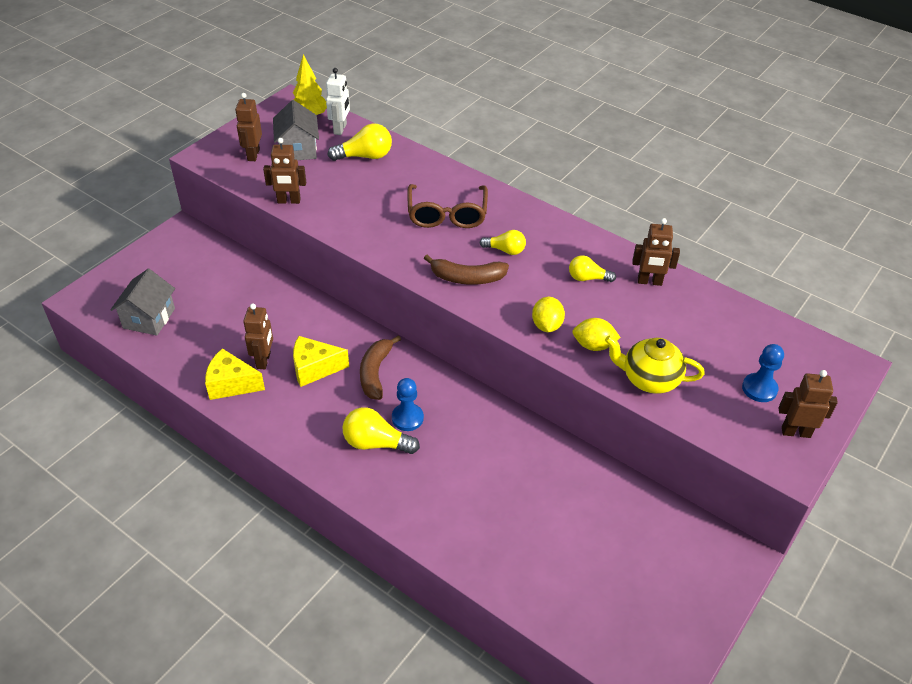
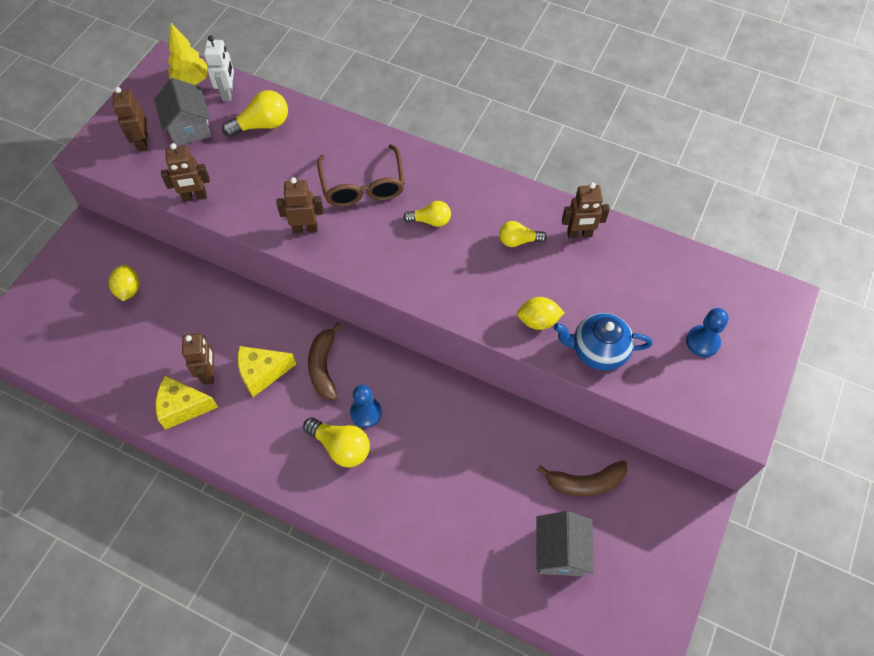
camera: 10 degrees left, 15 degrees up
(149, 318) = (79, 345): grey house -> grey house (560, 551)
(376, 443) = (341, 447): yellow light bulb -> yellow light bulb turned 150 degrees counterclockwise
(467, 278) = (399, 262): brown banana -> brown banana (585, 482)
(546, 325) = (488, 305): yellow lemon -> yellow lemon (128, 290)
(649, 379) = (598, 350): yellow teapot -> blue teapot
(795, 432) = (743, 385): brown robot -> brown robot (305, 228)

